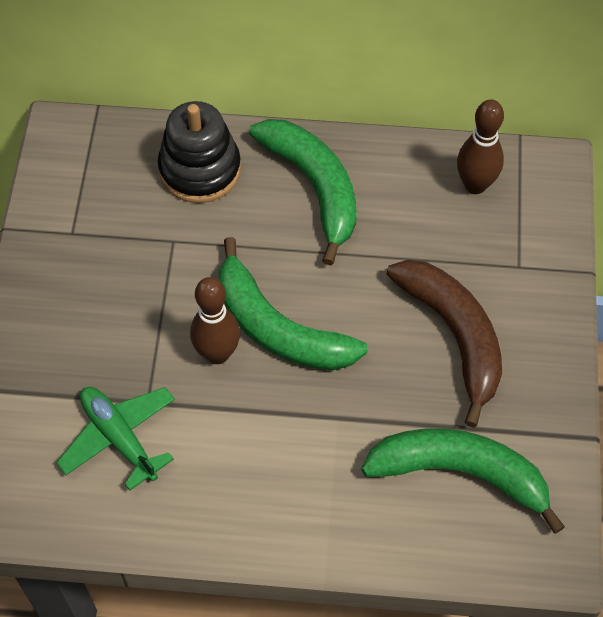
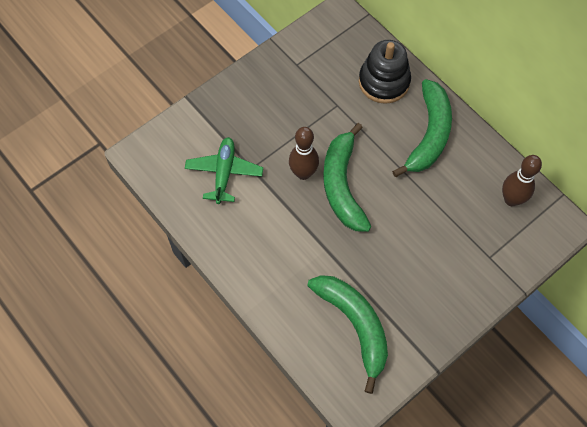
camera: 45 degrees right, 5 degrees up
(454, 336) = (421, 261): brown banana -> none

